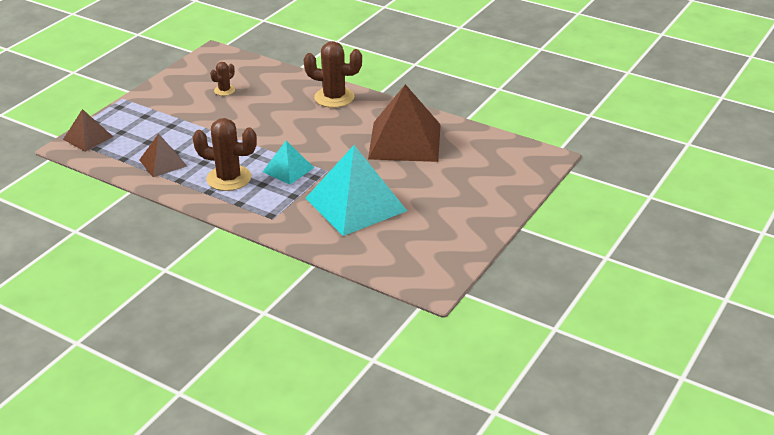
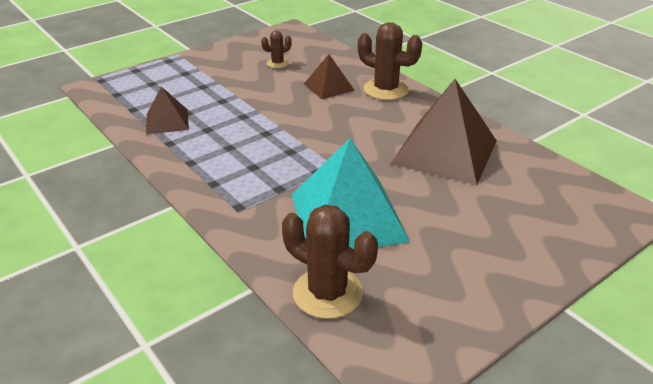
camera: 20 degrees right, 0 degrees up
(88, 138) = (117, 83): brown pyramid -> brown pyramid (328, 87)
(229, 178) = (221, 152): brown cactus -> brown cactus (327, 293)
(288, 169) = (292, 156): turquoise pyramid -> none

